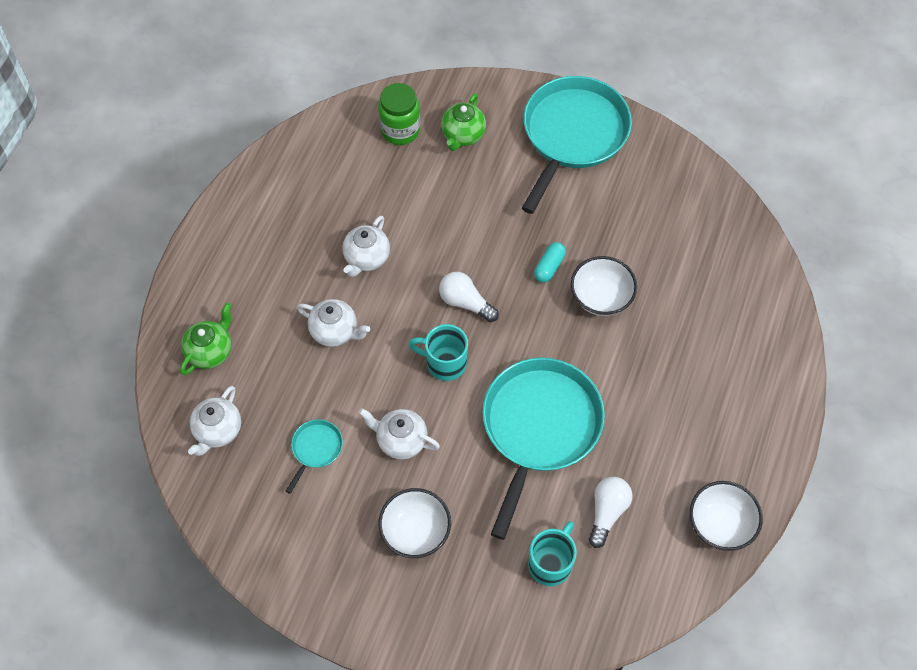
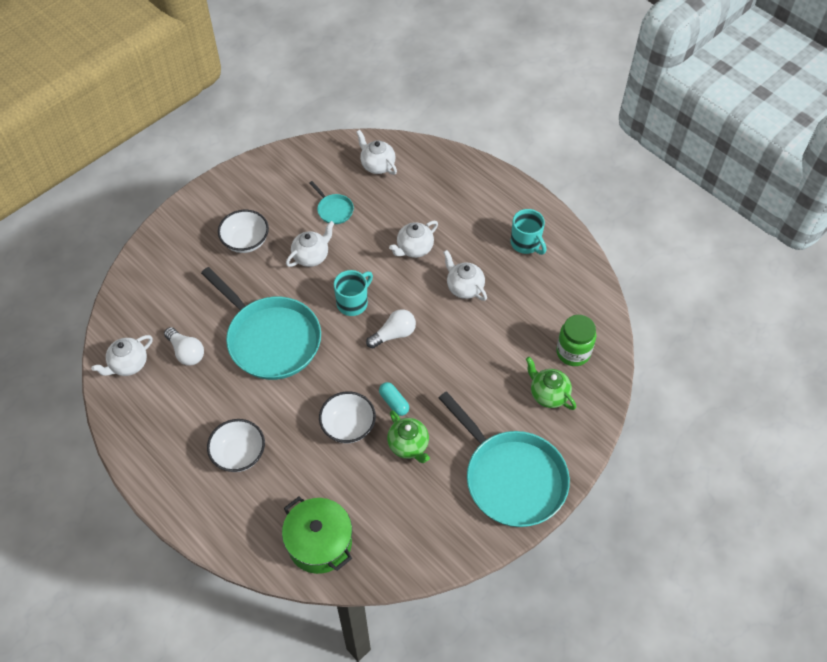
camera: 115 degrees right, 5 degrees down
(210, 351) = (437, 178): green teapot -> green teapot (409, 445)
(551, 563) = (176, 305): turquoise mug -> turquoise mug (526, 244)
(660, 570) = (128, 365): none -> white teapot
(720, 524) = (131, 417): white bowl -> white bowl (239, 454)
(737, 266) = (319, 543): none -> green pot

